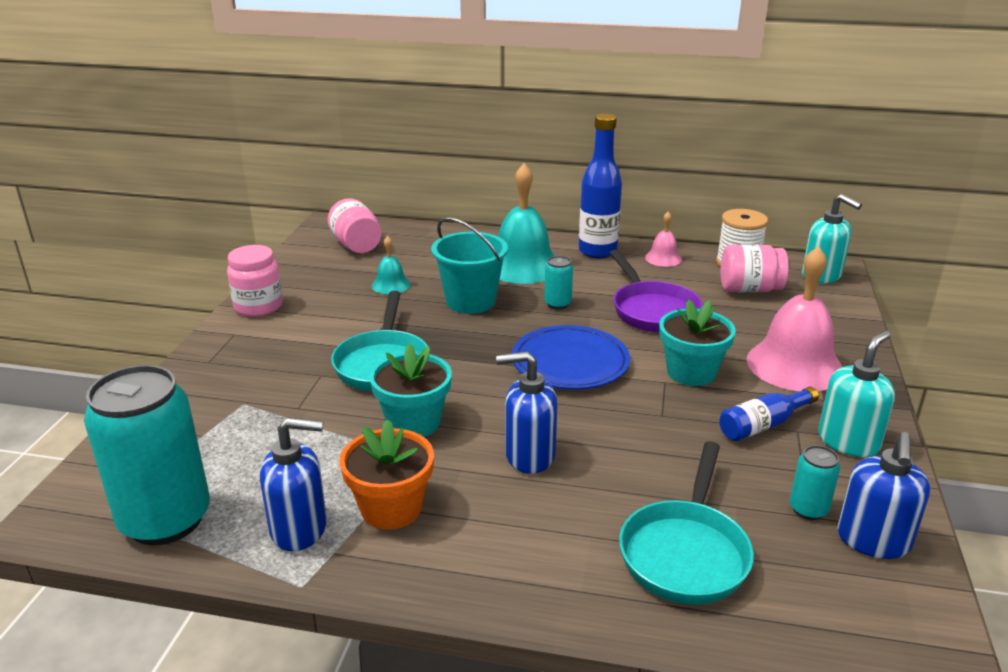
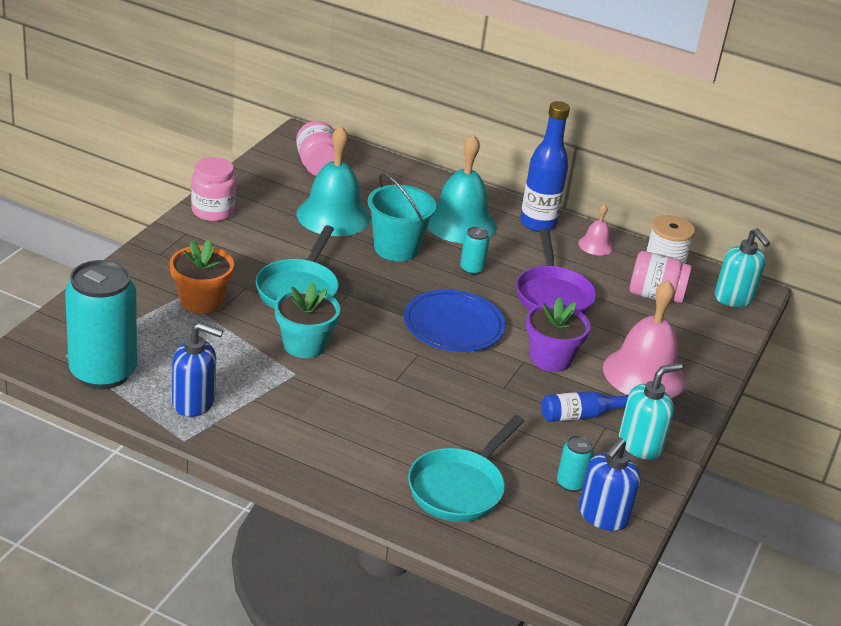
camera: 10 degrees right, 5 degrees up
(391, 285) = (333, 215): turquoise bell -> turquoise bell, size x2.08
(391, 508) = (263, 405): orange flower pot -> orange flower pot (201, 300)
(529, 456) = (381, 392): blue soap dispenser -> none
(691, 372) = (550, 358): turquoise flower pot -> purple flower pot

